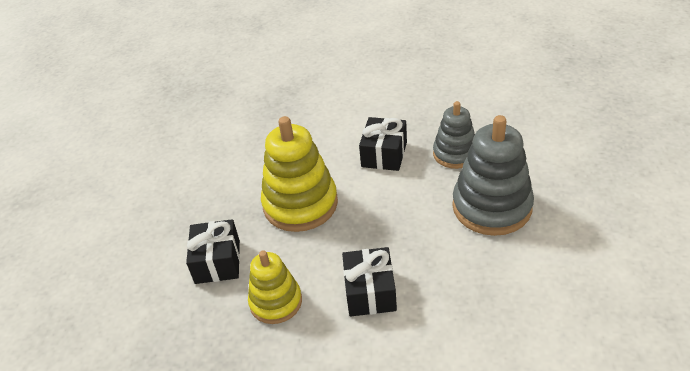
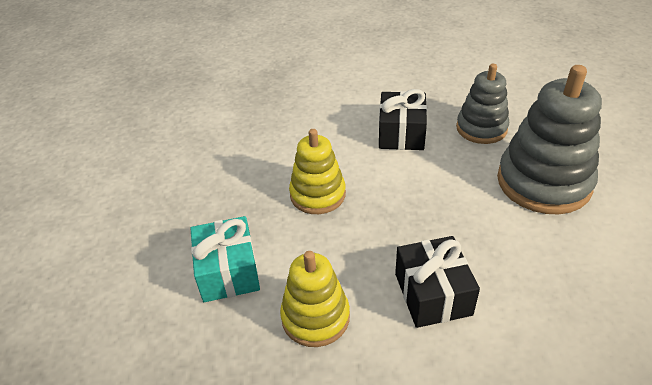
camera: 10 degrees left, 0 degrees up
(217, 262) = (228, 271): black gift -> turquoise gift
(300, 204) = (317, 194): yellow stacking toy -> yellow stacking toy, size x0.62

